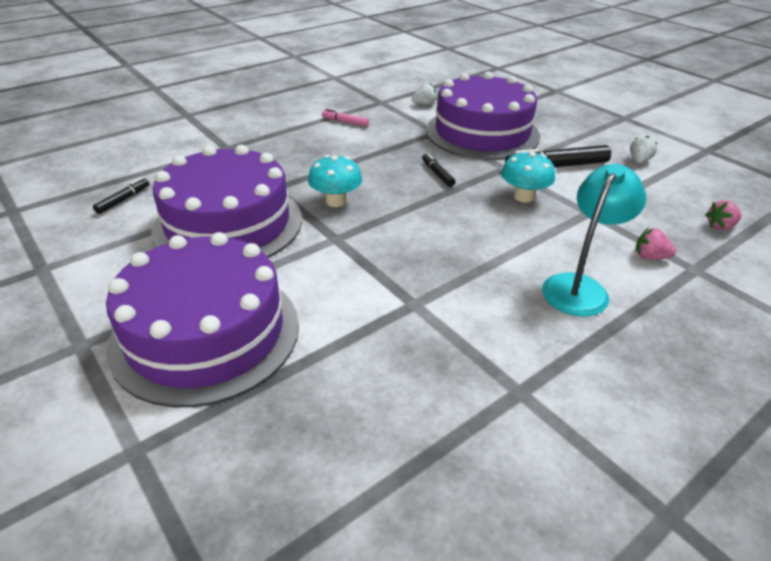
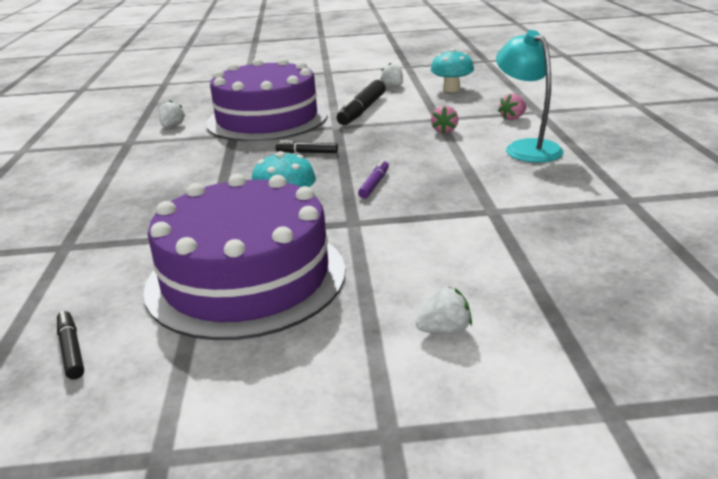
camera: 55 degrees left, 10 degrees down
(206, 333) = (444, 330): purple cake -> white strawberry
(345, 122) = (136, 168): pink marker -> none
(409, 225) = (374, 184): none -> purple marker
(523, 197) = (389, 132): turquoise mushroom -> turquoise mushroom (451, 89)
(720, 226) = (500, 91): pink strawberry -> pink strawberry (444, 131)

